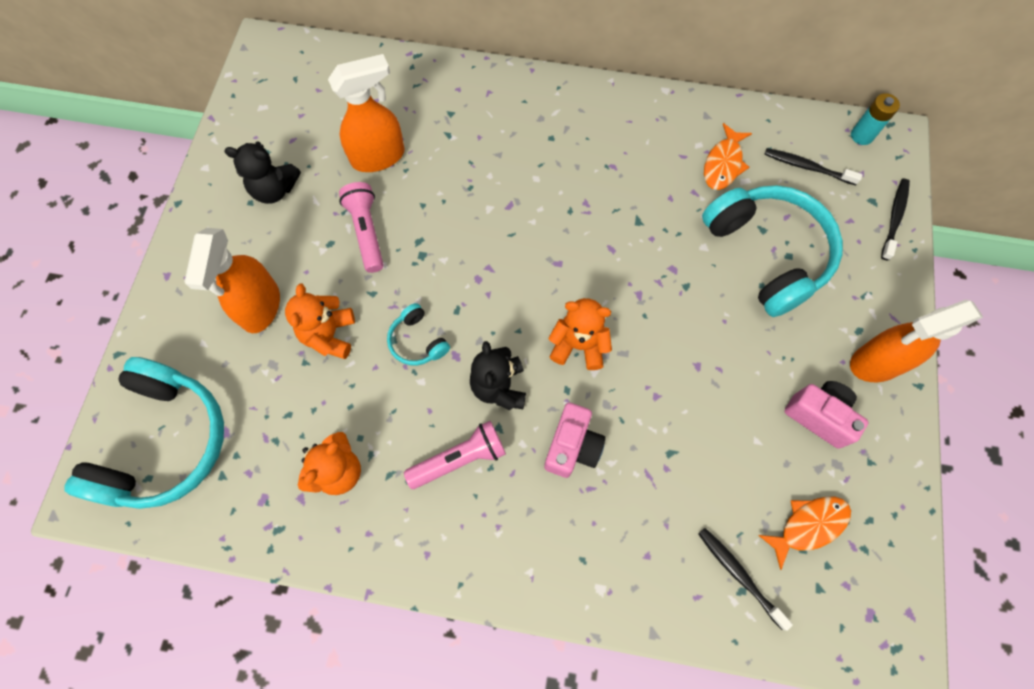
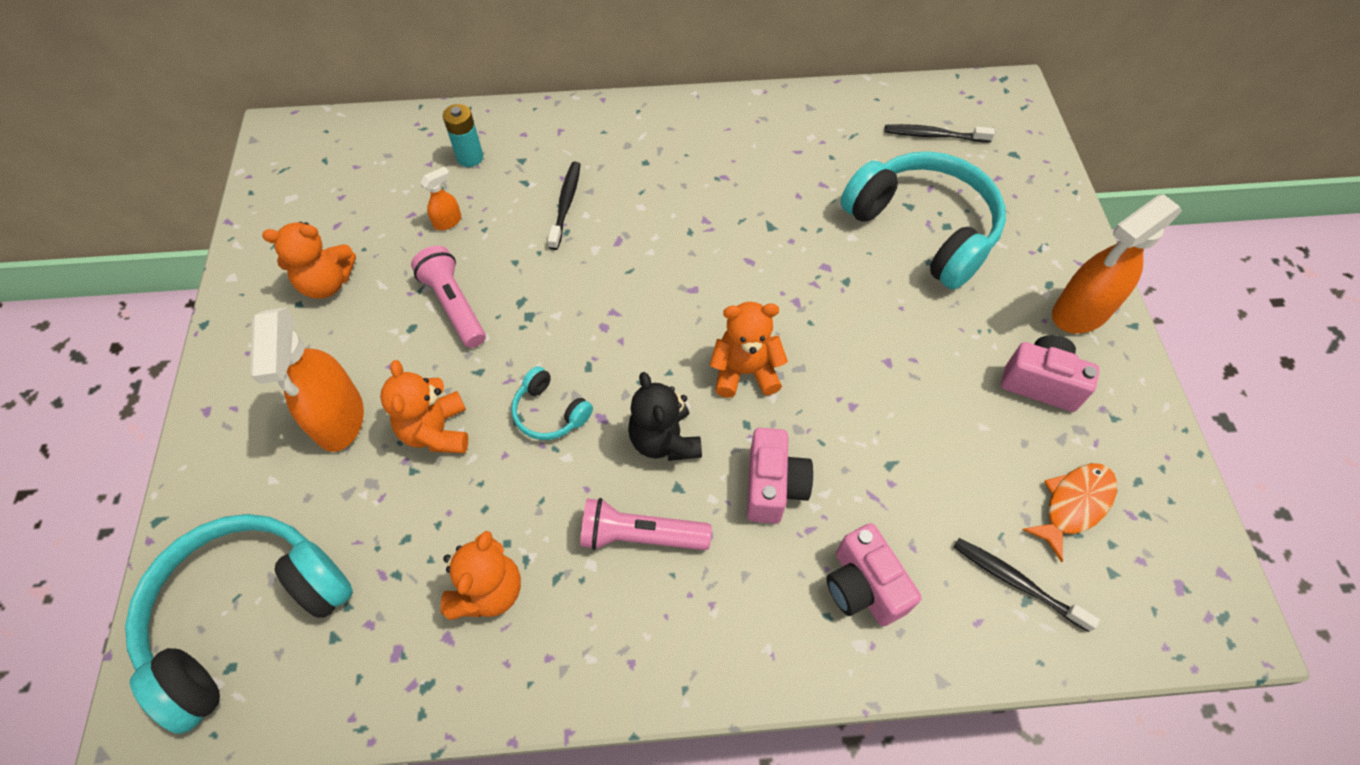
camera: 15 degrees left, 10 degrees down
(165, 443) = (246, 615): turquoise headphones -> turquoise headphones turned 135 degrees counterclockwise
(275, 189) = (327, 283): black teddy bear -> orange teddy bear
(379, 157) = (448, 222): orange spray bottle -> orange spray bottle, size x0.44
(459, 459) = (640, 536): pink flashlight -> pink flashlight turned 135 degrees counterclockwise
(617, 545) = (863, 586): none -> pink camera
(723, 164) = (844, 150): orange fish -> none
(861, 136) = (978, 94): turquoise battery -> turquoise battery (470, 157)
(894, 218) = (1042, 165): black toothbrush -> black toothbrush (566, 204)

